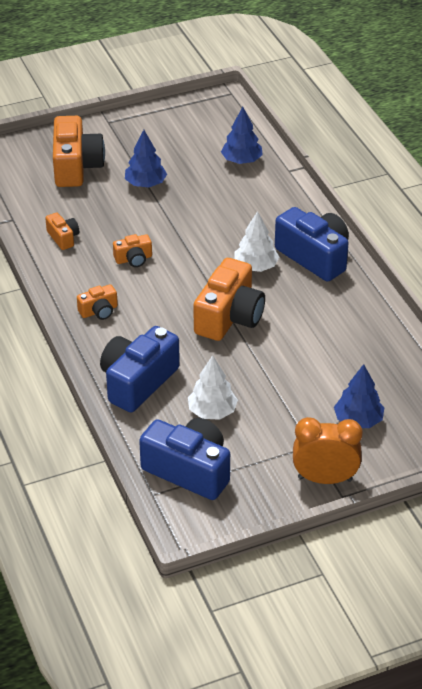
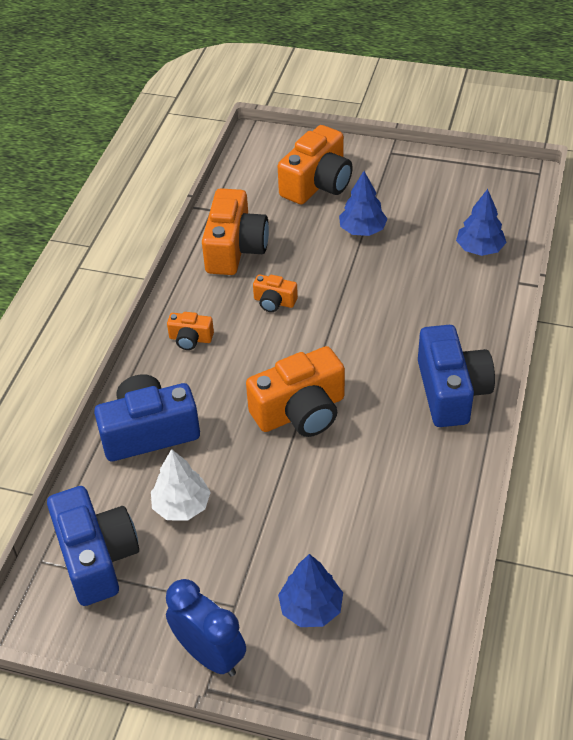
camera: 40 degrees right, 5 degrees up
(63, 238) = (235, 249): orange camera -> orange camera, size x2.03
(256, 266) = (380, 370): white tree -> none
(325, 479) = (210, 655): orange clock -> blue clock

